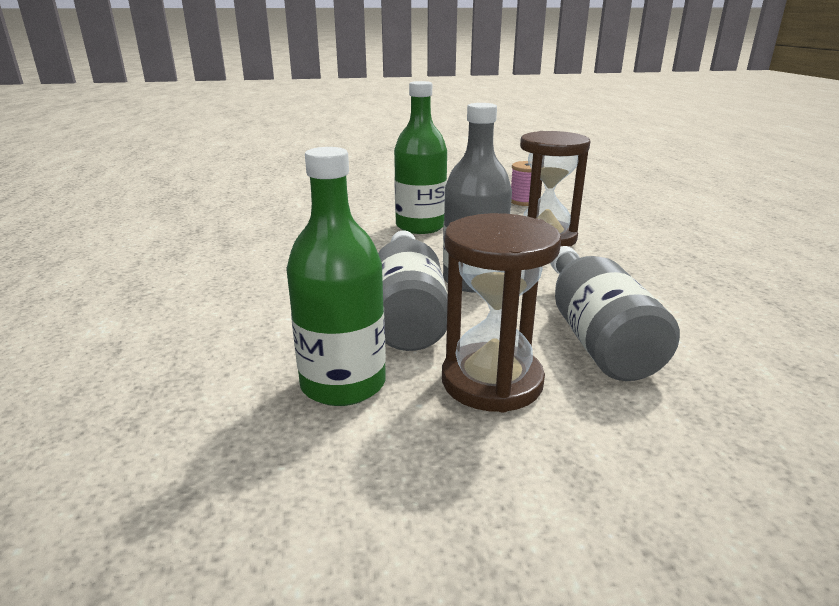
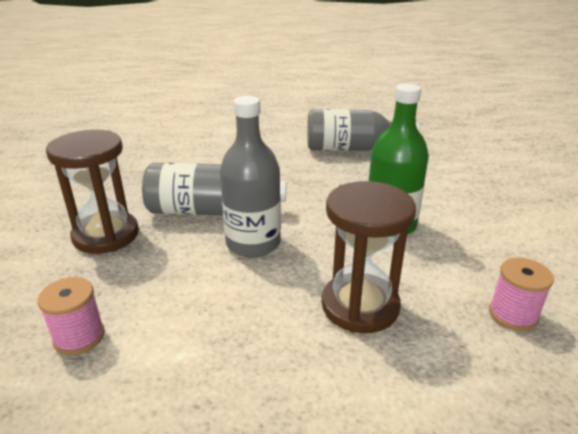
camera: 95 degrees right, 5 degrees up
(343, 384) = (136, 190): green bottle -> none
(596, 336) = (131, 292): grey bottle -> grey bottle (352, 148)
(683, 352) = (79, 337): none -> pink spool

